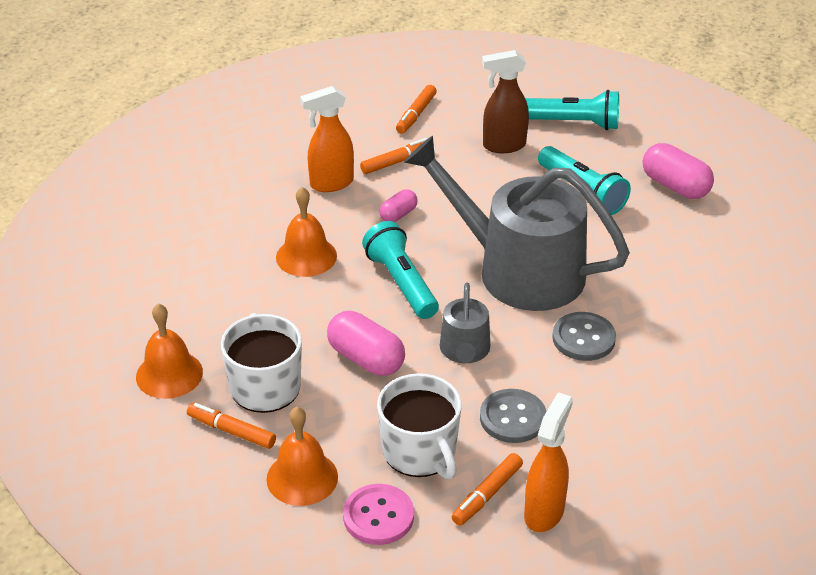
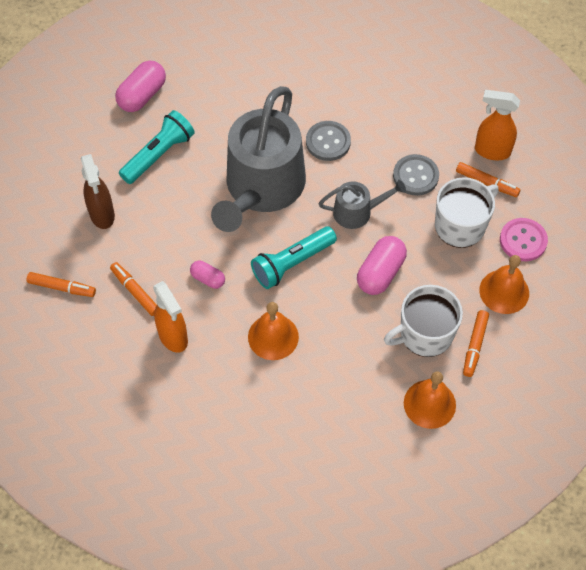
camera: 100 degrees left, 20 degrees up
(573, 123) = (64, 168): turquoise flashlight -> none

